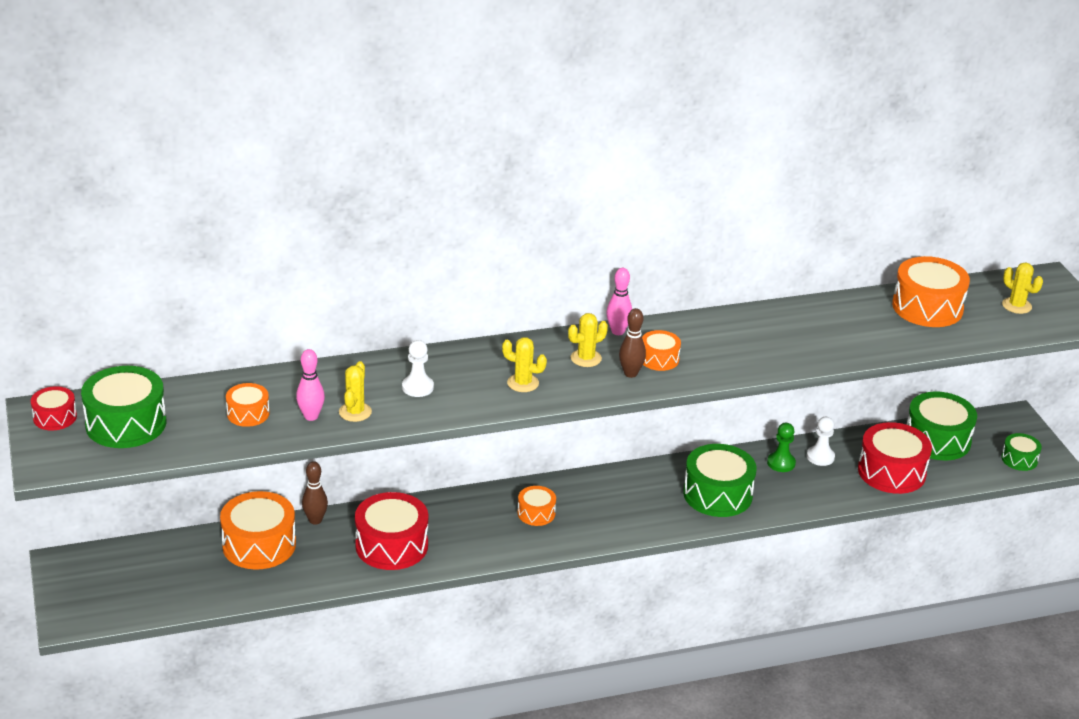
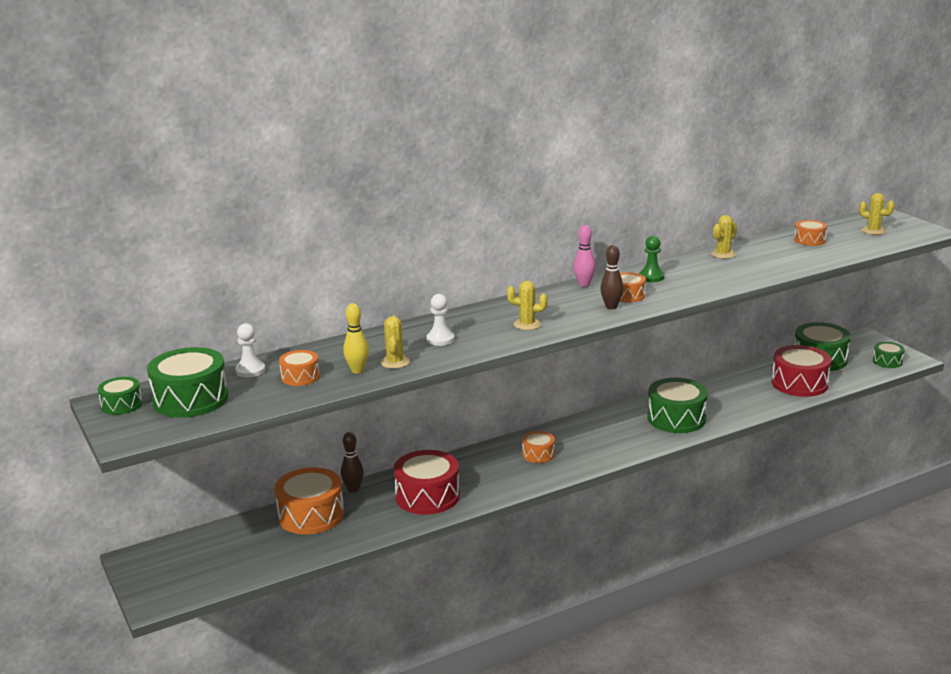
camera: 10 degrees left, 10 degrees down
(55, 417) = (121, 405): red drum -> green drum
(311, 416) = (357, 370): pink bowling pin -> yellow bowling pin
(586, 358) = (569, 303): yellow cactus -> yellow cactus (723, 254)
(781, 463) = (713, 391): green pawn -> green pawn (651, 277)
(820, 457) = (740, 383): white pawn -> white pawn (250, 370)
(927, 307) = (809, 240): orange drum -> orange drum, size x0.54

